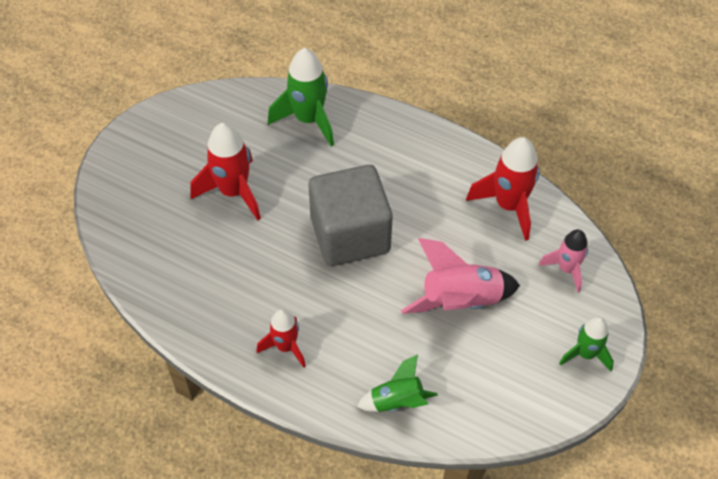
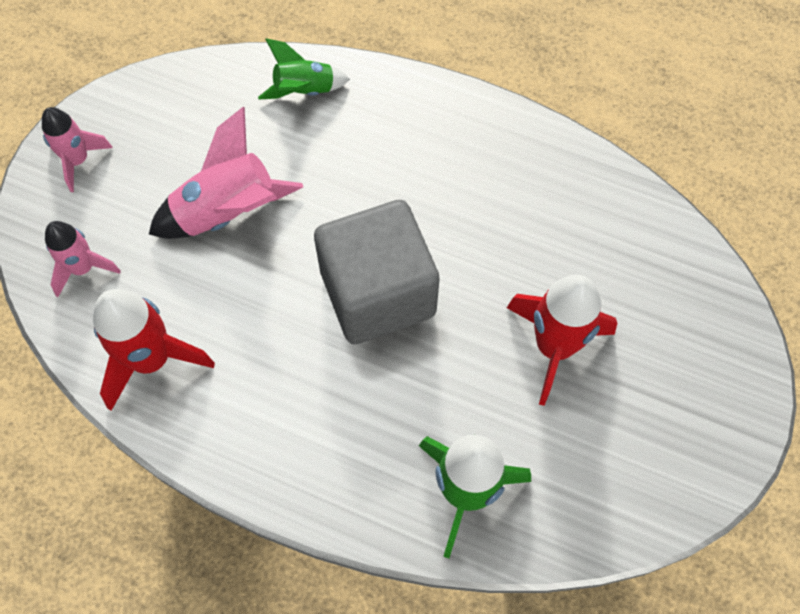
camera: 175 degrees right, 10 degrees up
(285, 347) = (440, 139): red rocket -> none
(585, 354) = (78, 160): green rocket -> pink rocket

